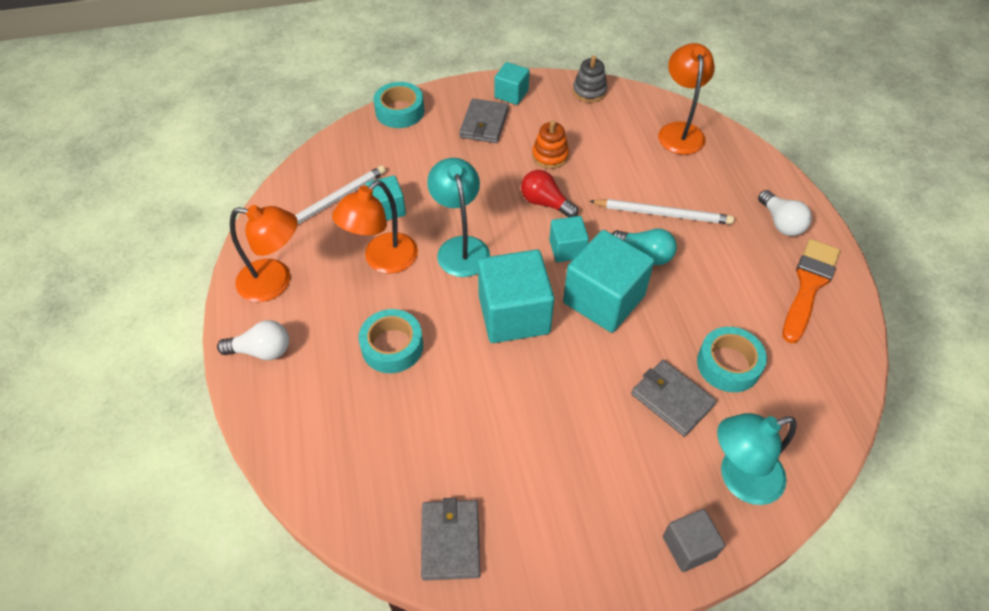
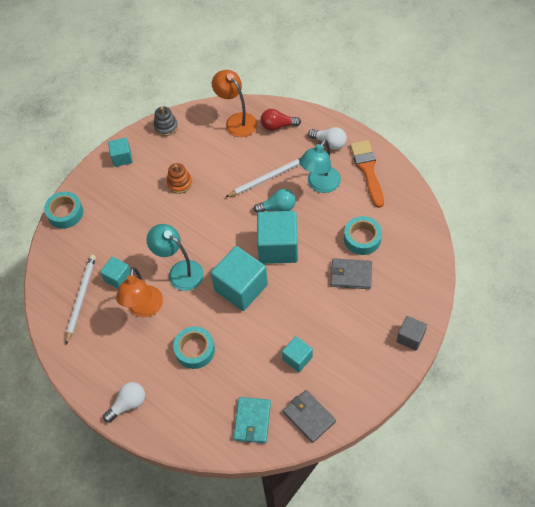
camera: 35 degrees left, 5 degrees up
(275, 282) = (96, 364): orange lamp -> none
(376, 485) = (252, 421): none -> turquoise wallet
(484, 123) = (123, 188): grey wallet -> none
(545, 203) = (202, 214): red light bulb -> red light bulb (277, 126)
(567, 249) = (236, 232): turquoise cube -> turquoise cube (297, 358)
(739, 479) = (408, 290): turquoise lamp -> turquoise lamp (320, 185)

